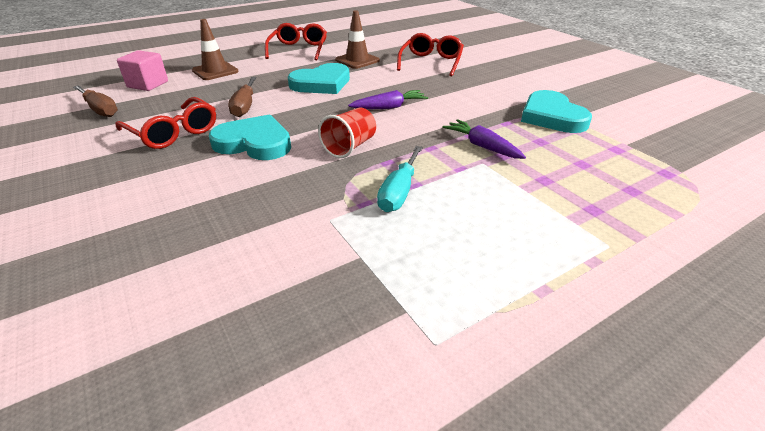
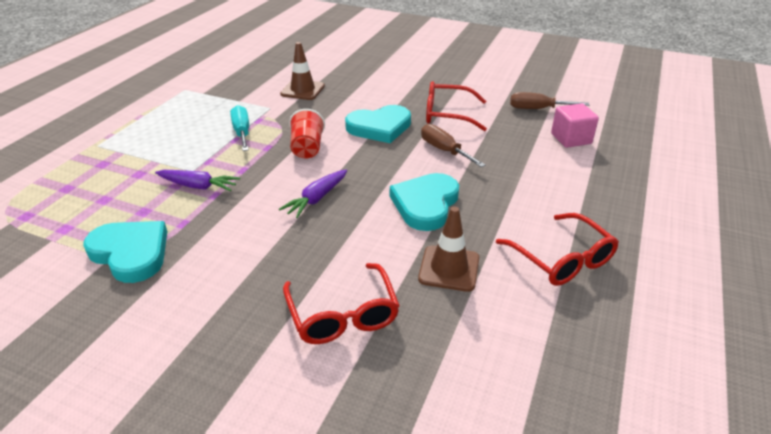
camera: 145 degrees right, 0 degrees up
(215, 71) = (560, 176): brown traffic cone -> brown traffic cone (302, 90)

